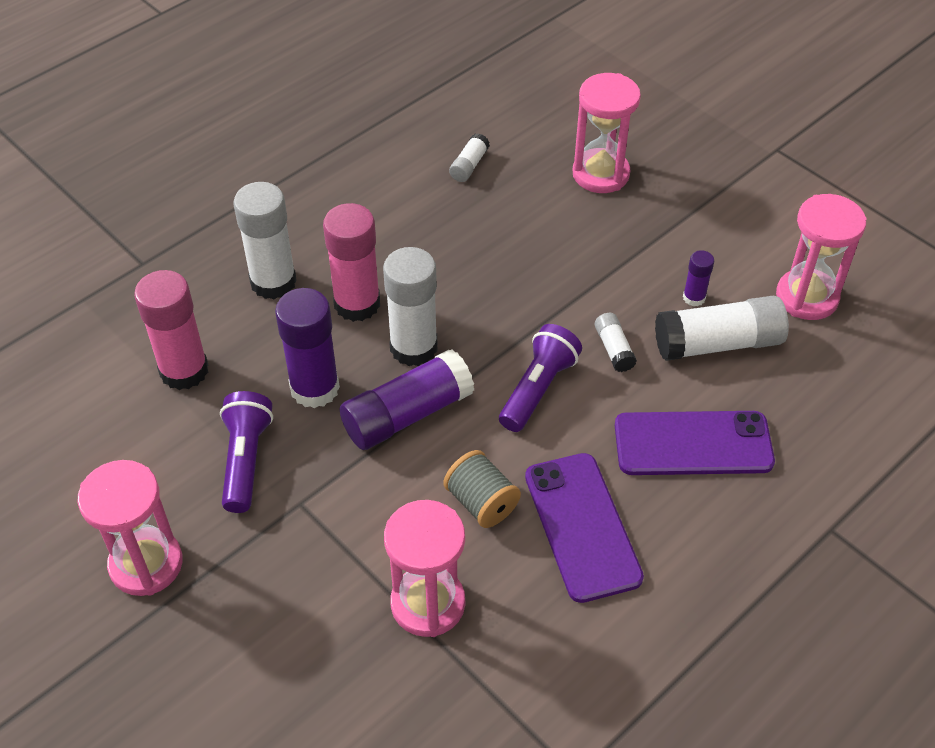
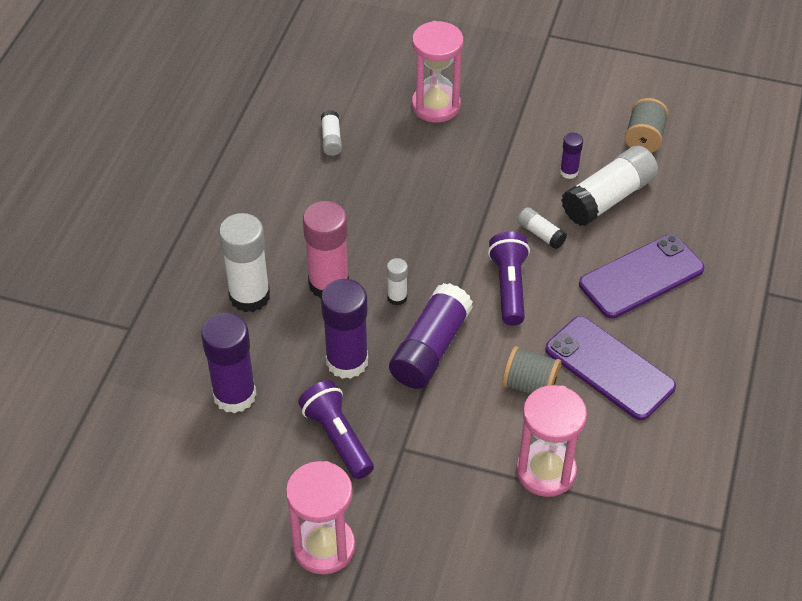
camera: 30 degrees left, 0 degrees up
(184, 370) = (234, 395): pink glue stick -> purple glue stick
(413, 347) = (397, 297): white glue stick -> white glue stick, size x0.49
(807, 297) = (644, 138): pink hourglass -> grey spool

